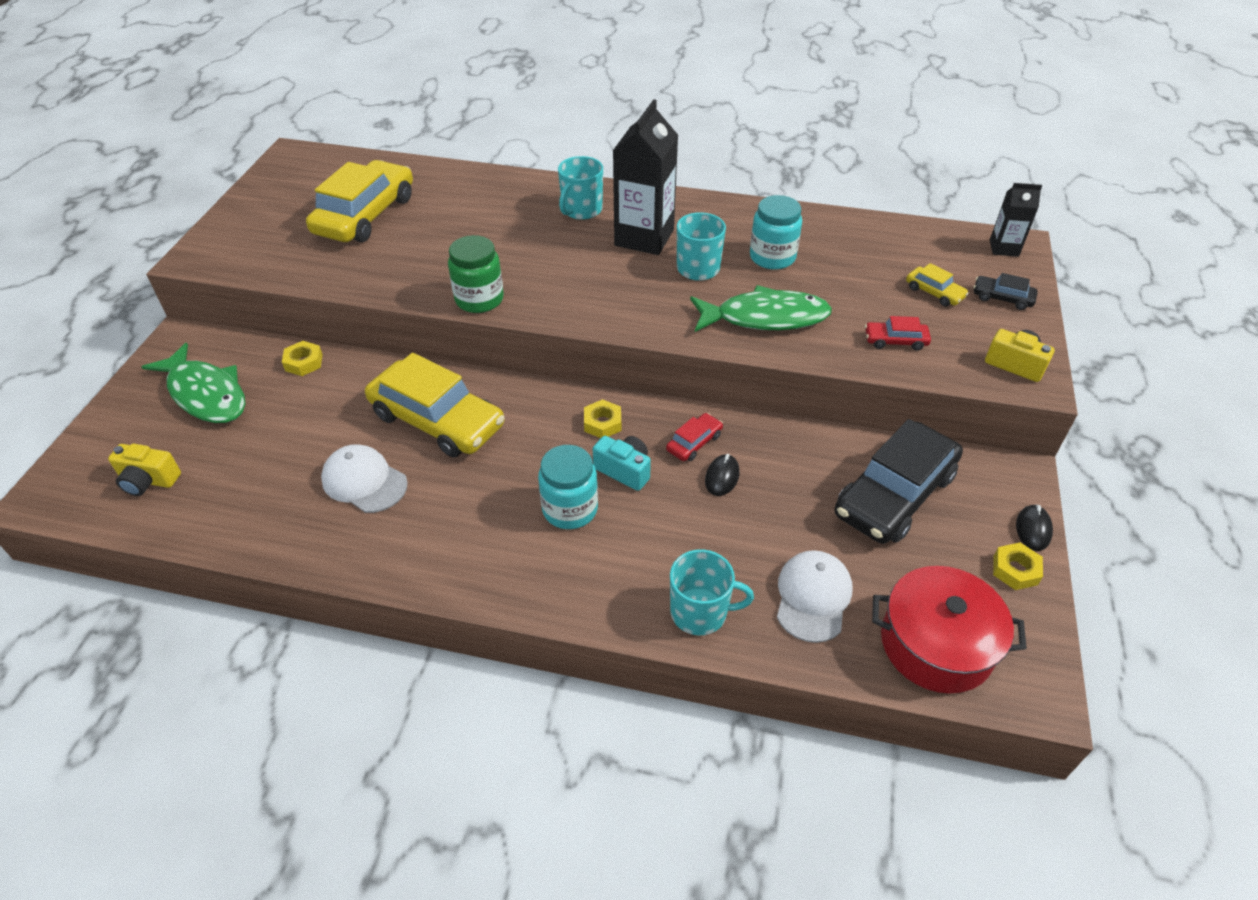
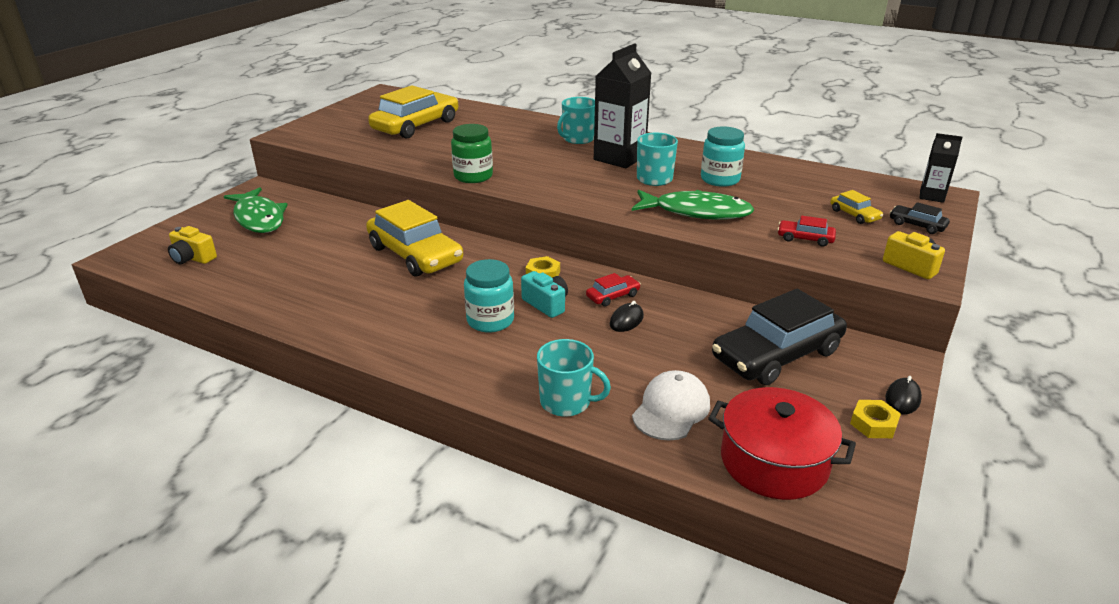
camera: 15 degrees right, 15 degrees down
(304, 362) = (336, 210): yellow nut -> none
(364, 481) = (342, 281): white cap -> none

